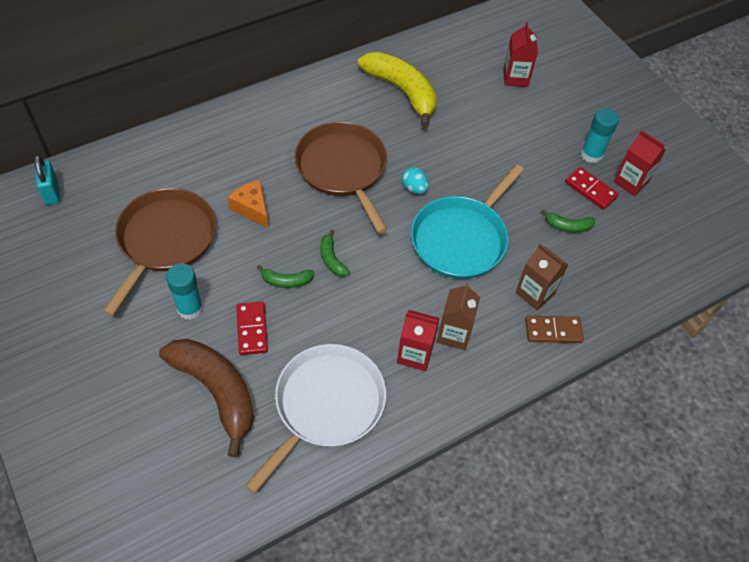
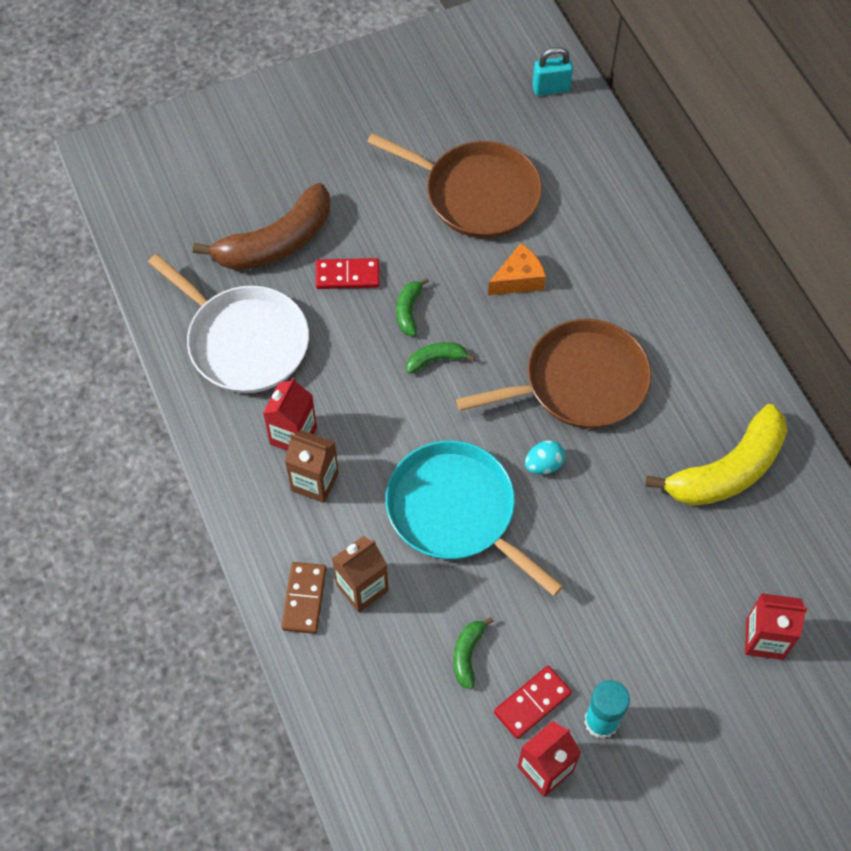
camera: 100 degrees right, 5 degrees up
(190, 308) = (382, 218): turquoise glue stick -> none

